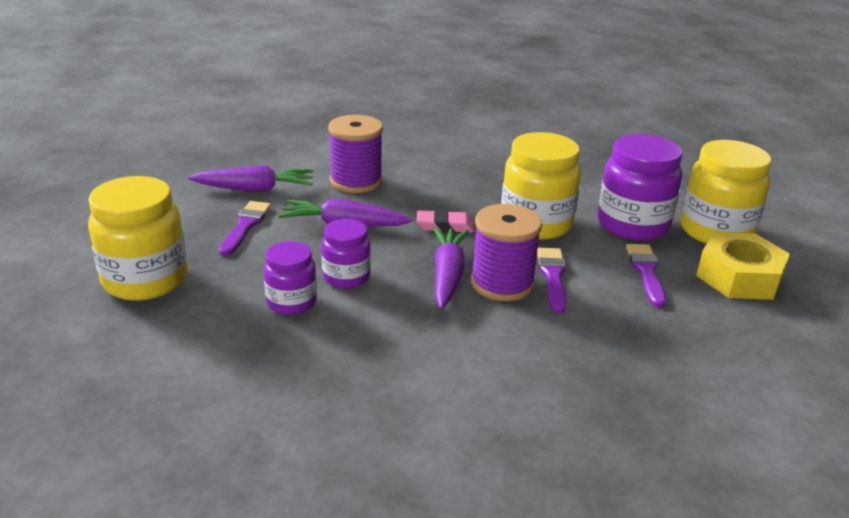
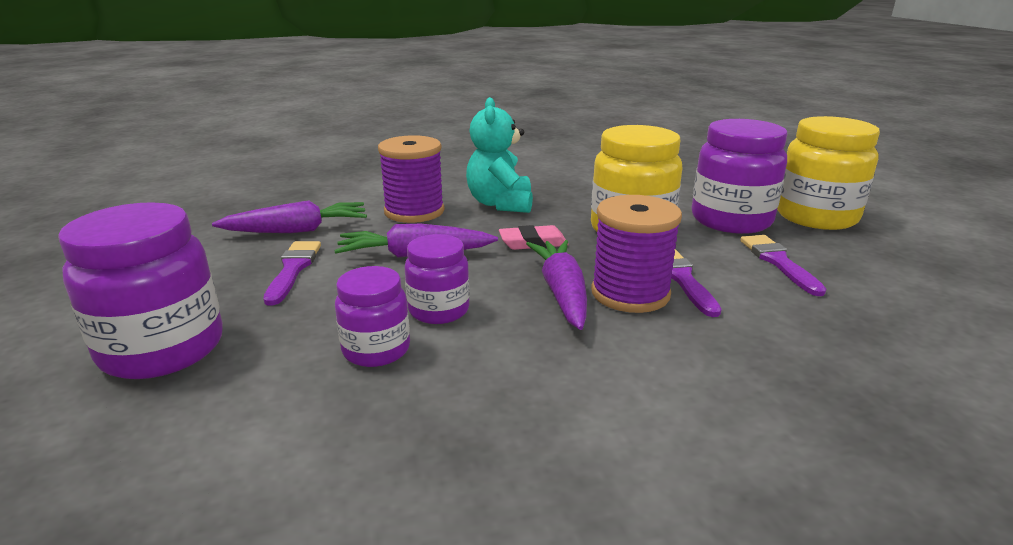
camera: 10 degrees left, 5 degrees down
(145, 280) = (163, 349): yellow jar -> purple jar
(434, 182) = (500, 204): none -> turquoise teddy bear
(739, 277) = (875, 255): yellow nut -> none

